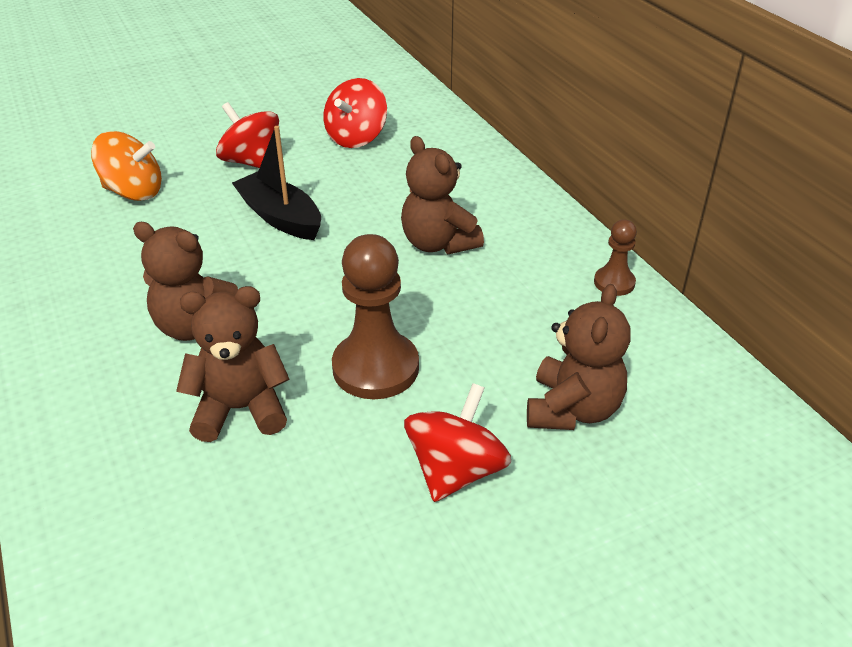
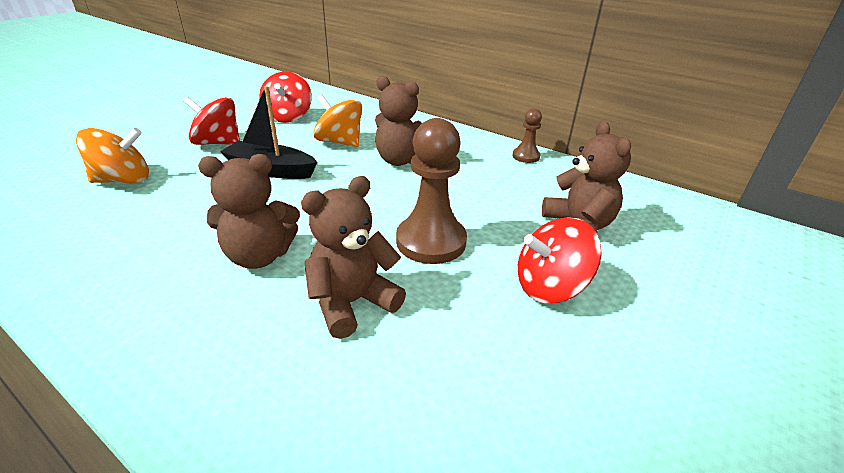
camera: 30 degrees left, 5 degrees down
(387, 195) = (340, 142): none -> orange spinning top
(456, 470) = (549, 287): red spinning top -> red spinning top turned 105 degrees counterclockwise

